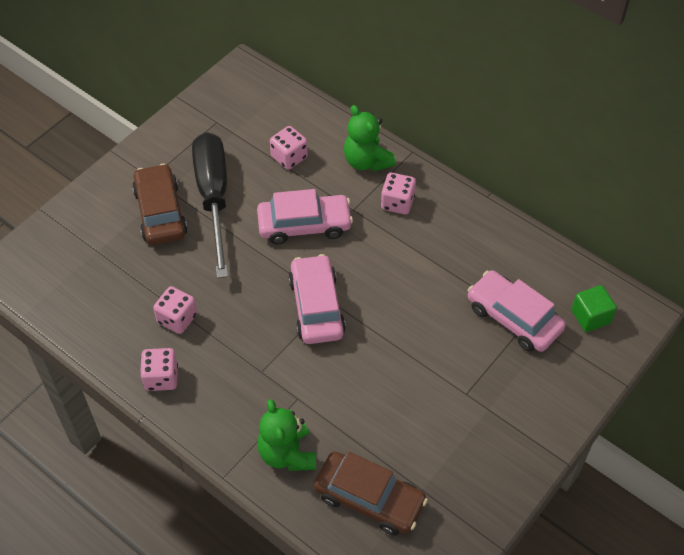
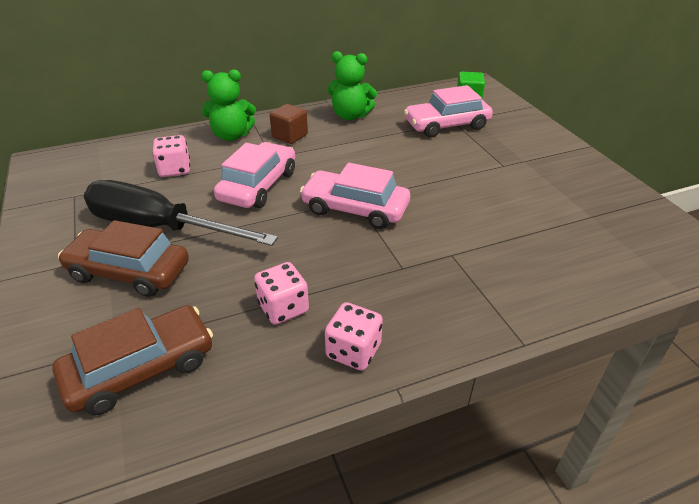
camera: 60 degrees left, 15 degrees down
(287, 453) = (515, 284): green teddy bear -> green teddy bear (350, 116)
(369, 498) = (591, 248): brown car -> brown car (141, 369)
(397, 203) = (290, 136): pink dice -> brown cube

